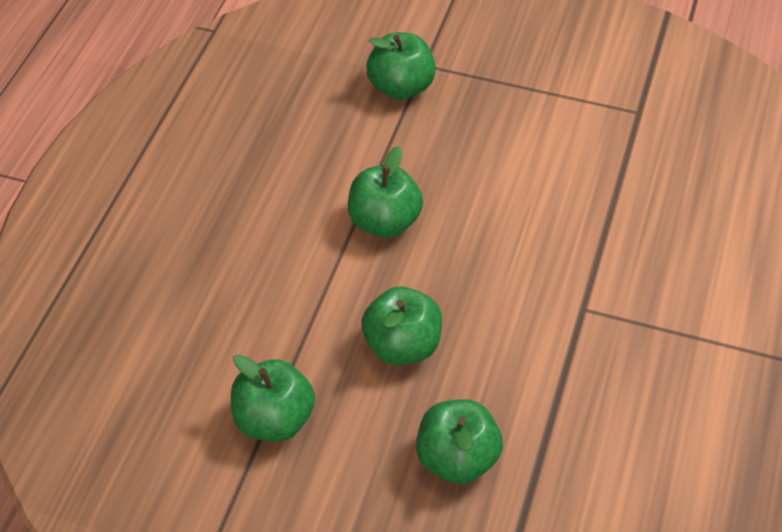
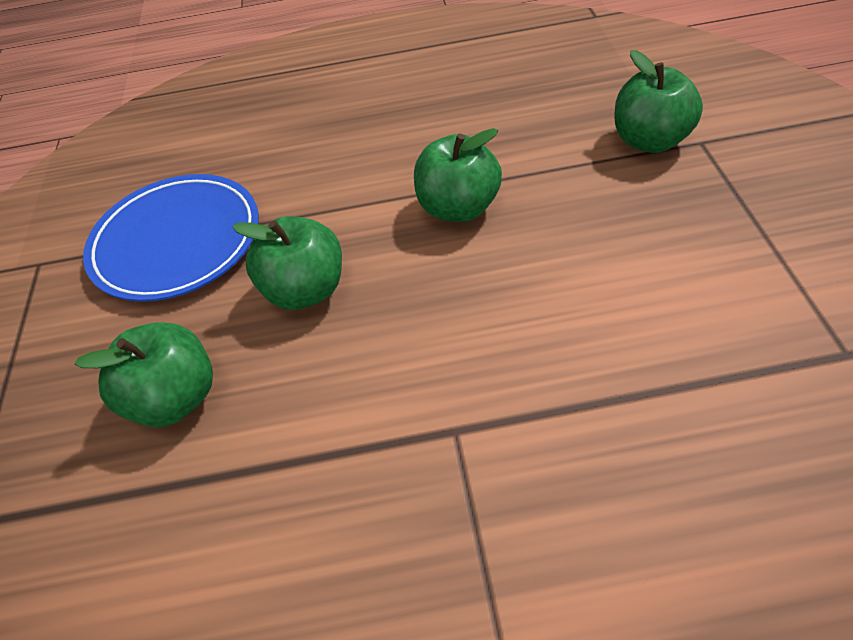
camera: 70 degrees right, 0 degrees up
(274, 420) = (177, 242): green apple -> blue plate

